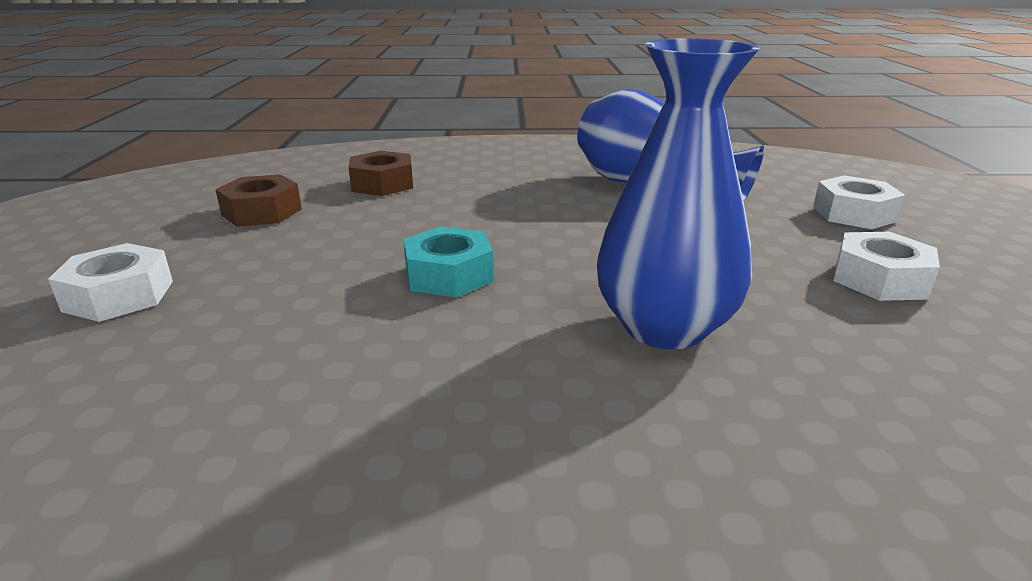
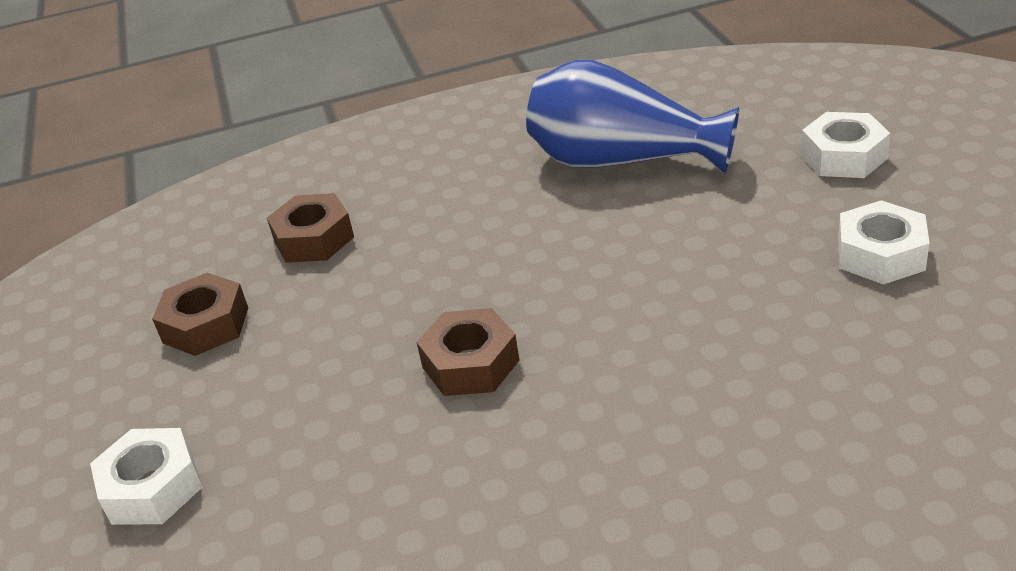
camera: 10 degrees left, 10 degrees up
(448, 275) = (470, 364): turquoise nut -> brown nut
(664, 327) = (702, 373): blue vase -> none

